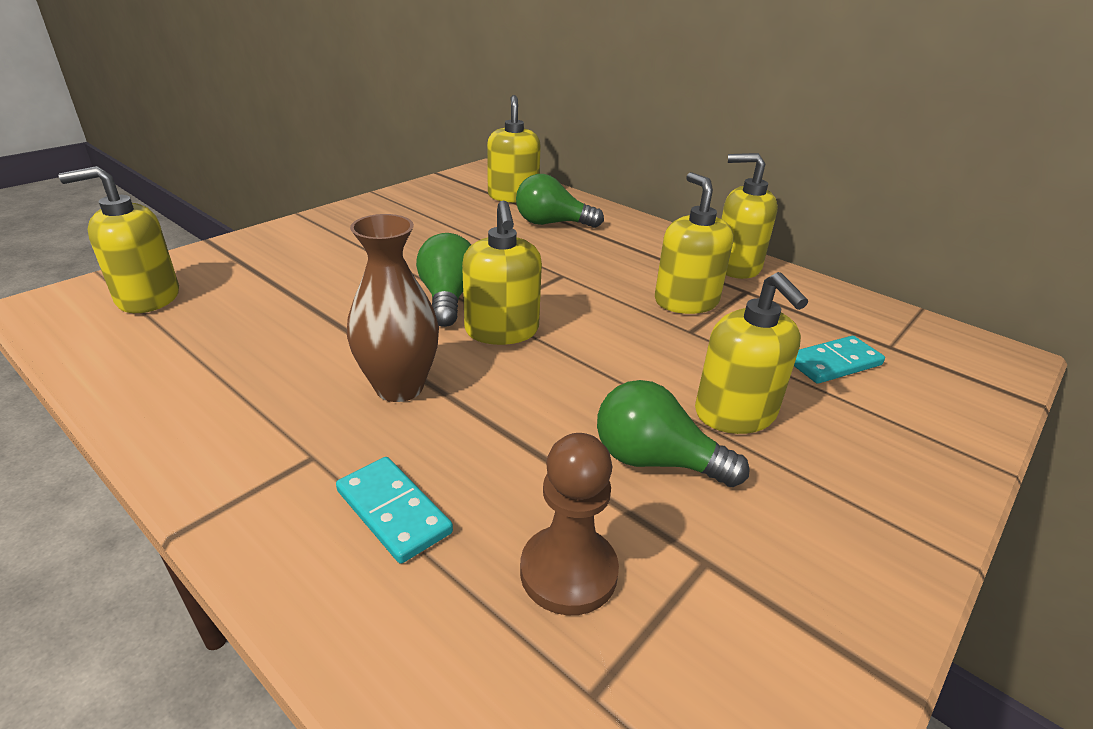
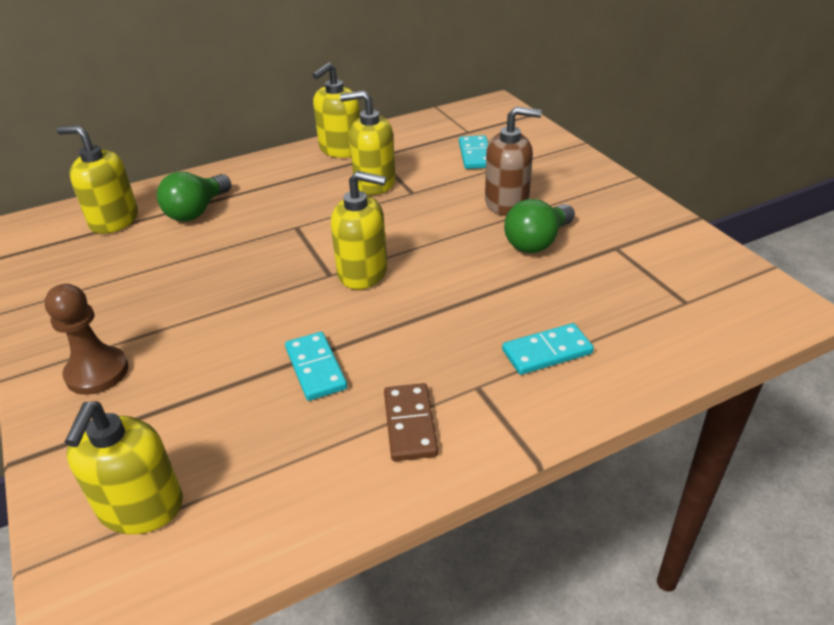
camera: 65 degrees left, 5 degrees up
(243, 415) = (410, 424): none -> brown domino
(328, 337) = (315, 368): none -> turquoise domino
(399, 387) = (412, 335): brown vase -> none
(448, 298) = (293, 292): green light bulb -> none
(568, 572) = (612, 293): brown pawn -> brown pawn (97, 372)
(735, 413) = (507, 203): yellow soap dispenser -> brown soap dispenser

